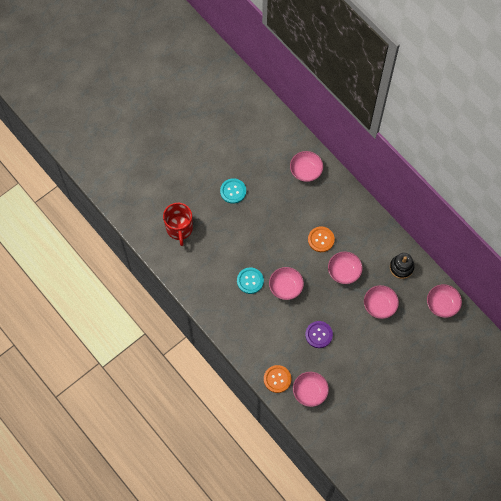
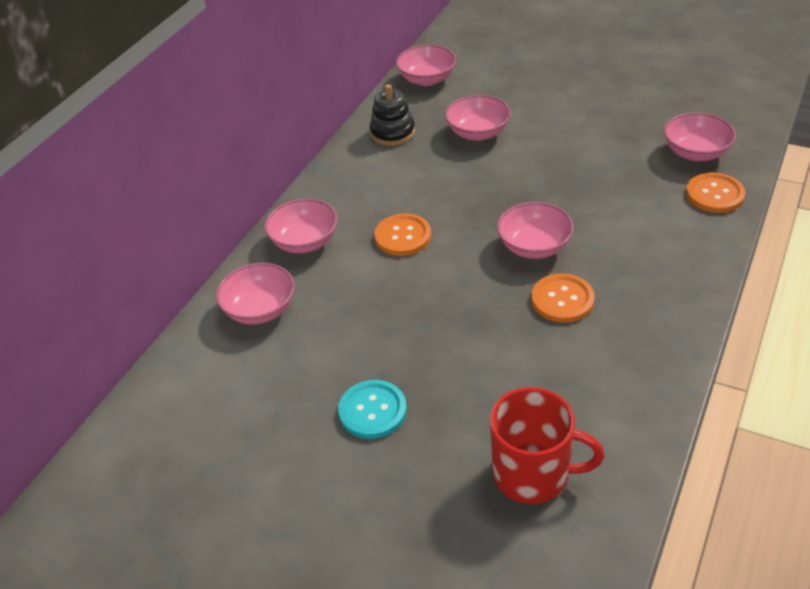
camera: 110 degrees left, 25 degrees down
(179, 229) = (533, 474): red mug -> red mug turned 45 degrees clockwise
(250, 281) = (562, 300): turquoise button -> orange button
(318, 335) = (588, 177): purple button -> none
(344, 271) = (446, 188): pink bowl -> pink bowl (305, 242)

